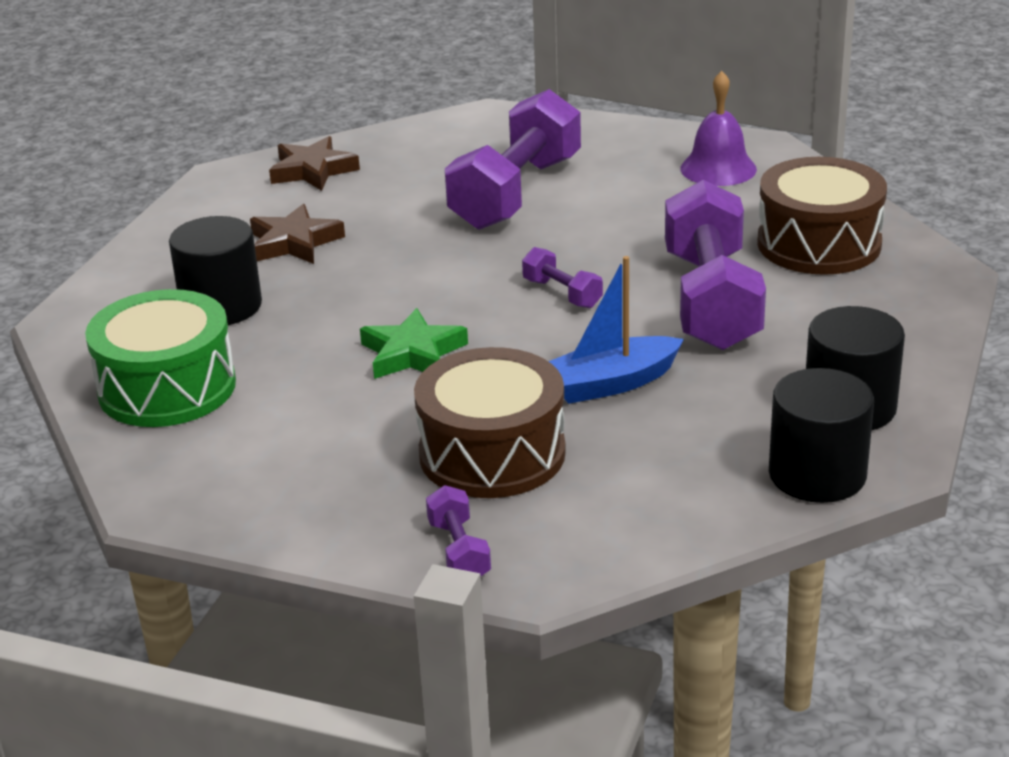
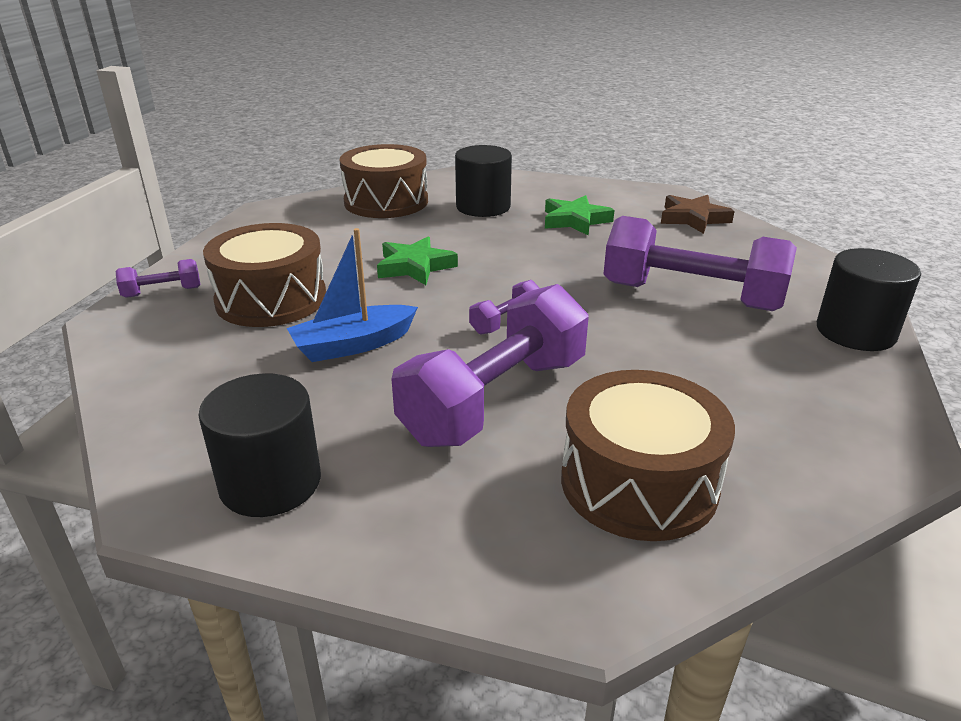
camera: 85 degrees right, 0 degrees up
(167, 388) = (386, 202): green drum -> brown drum
(294, 242) = (575, 220): brown star -> green star
(610, 383) = (353, 345): blue boat -> blue boat turned 90 degrees counterclockwise
(711, 300) = (495, 399): purple dumbbell -> purple dumbbell turned 45 degrees counterclockwise
(718, 168) = (810, 412): purple bell -> none
(817, 474) = (164, 452): black cylinder -> black cylinder (855, 332)

